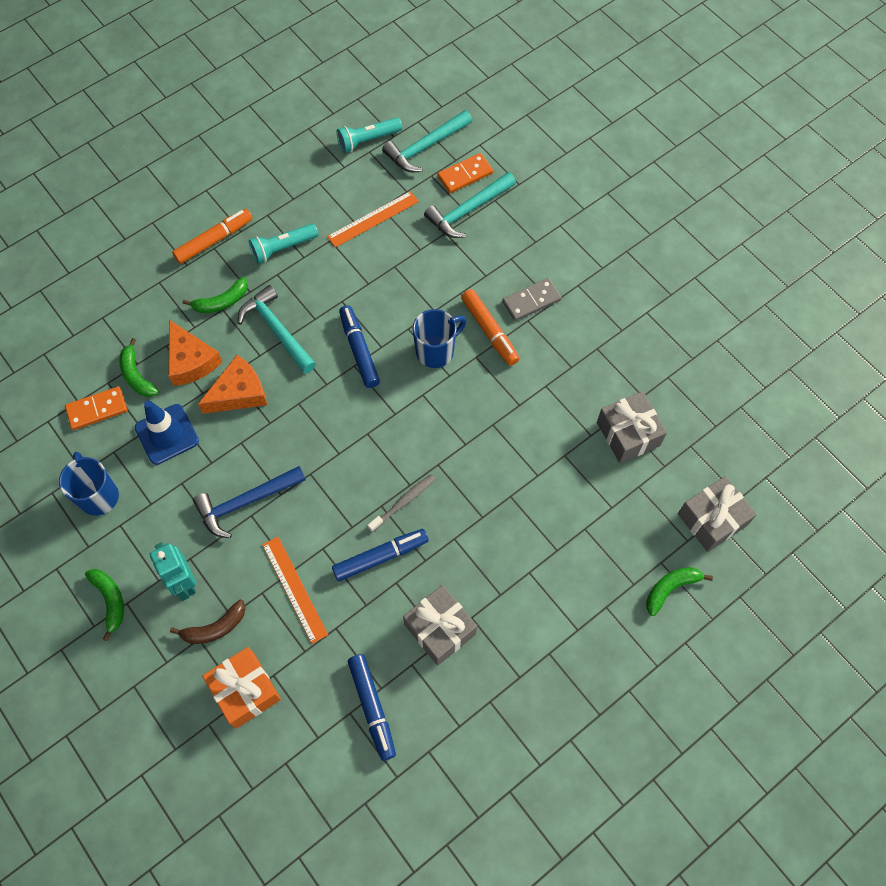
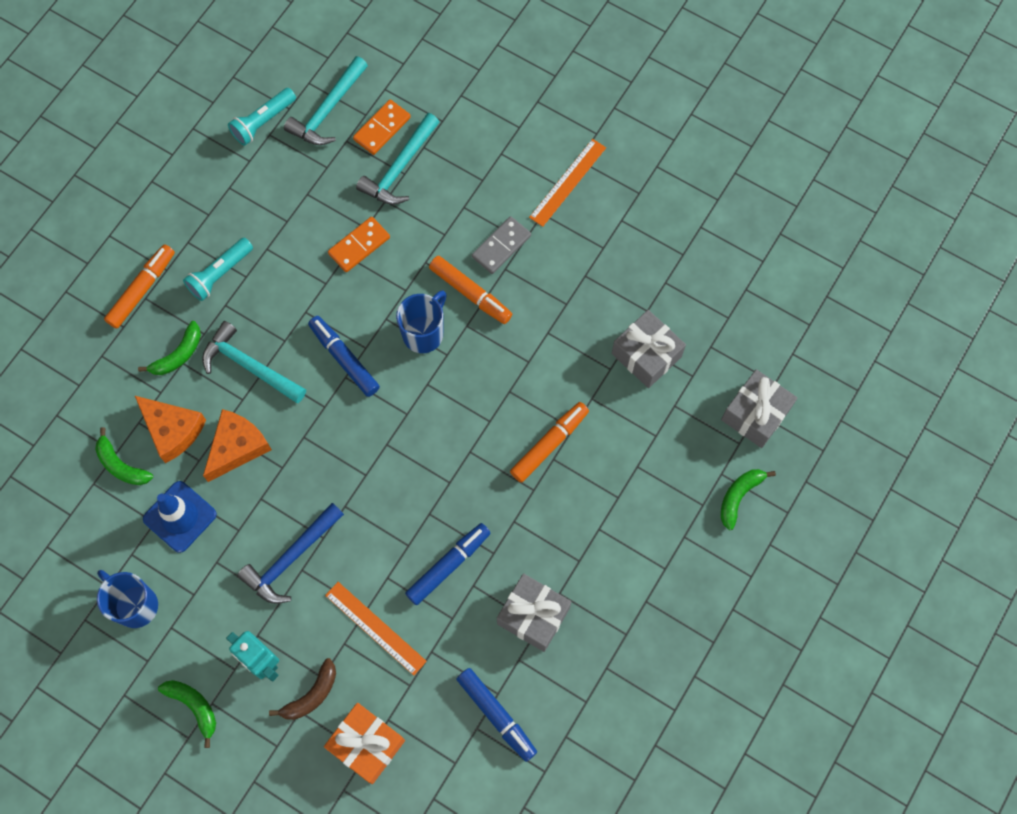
camera: 20 degrees left, 5 degrees up
(97, 409) = (94, 516): orange domino -> orange domino (359, 246)
(373, 219) = (303, 210): orange ruler -> orange ruler (567, 182)
(403, 502) = (450, 502): grey toothbrush -> none
(511, 482) = (549, 444): none -> orange marker

